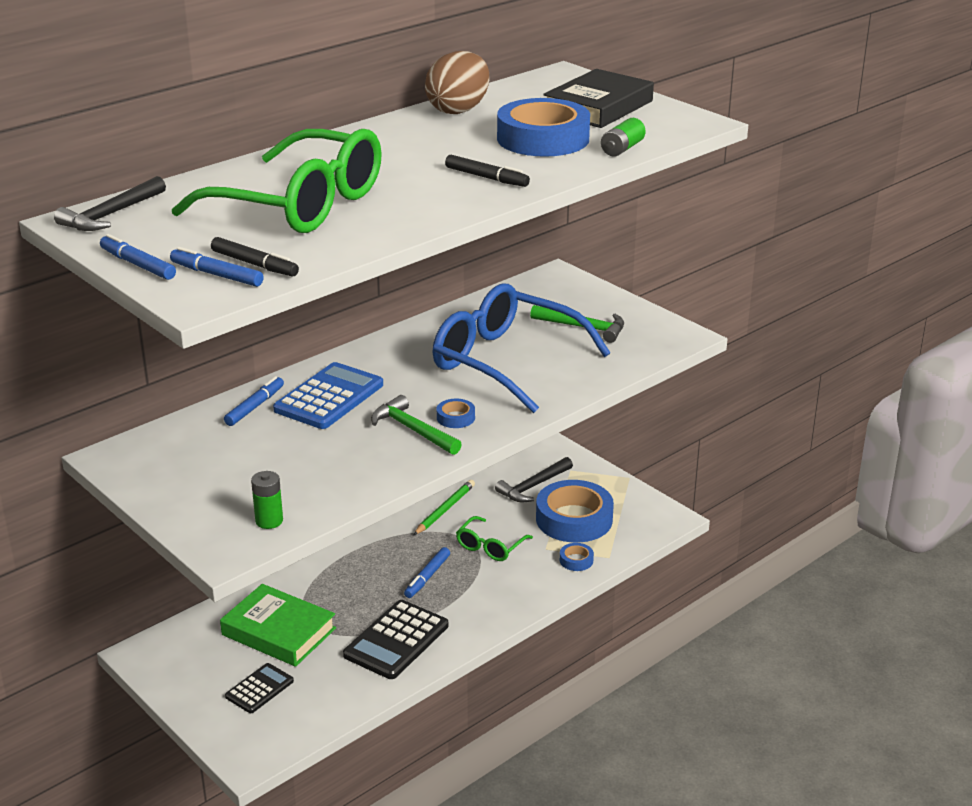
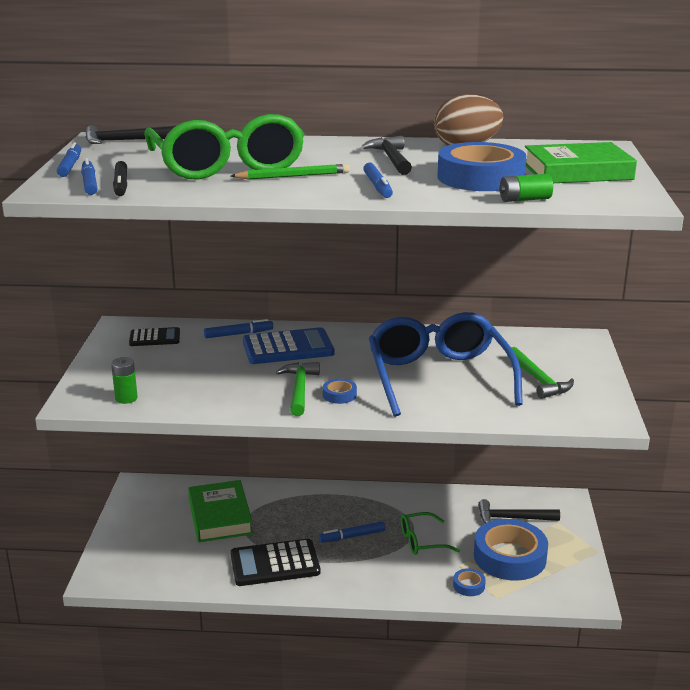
camera: 45 degrees right, 5 degrees down
(259, 689) = (161, 542): black calculator -> black calculator (155, 338)
(427, 144) = (391, 159): none -> black hammer
(445, 510) = (427, 501): green pencil -> green pencil (293, 176)
(487, 178) = (378, 186): black marker -> blue marker
(598, 107) = (577, 172): black book -> green book

